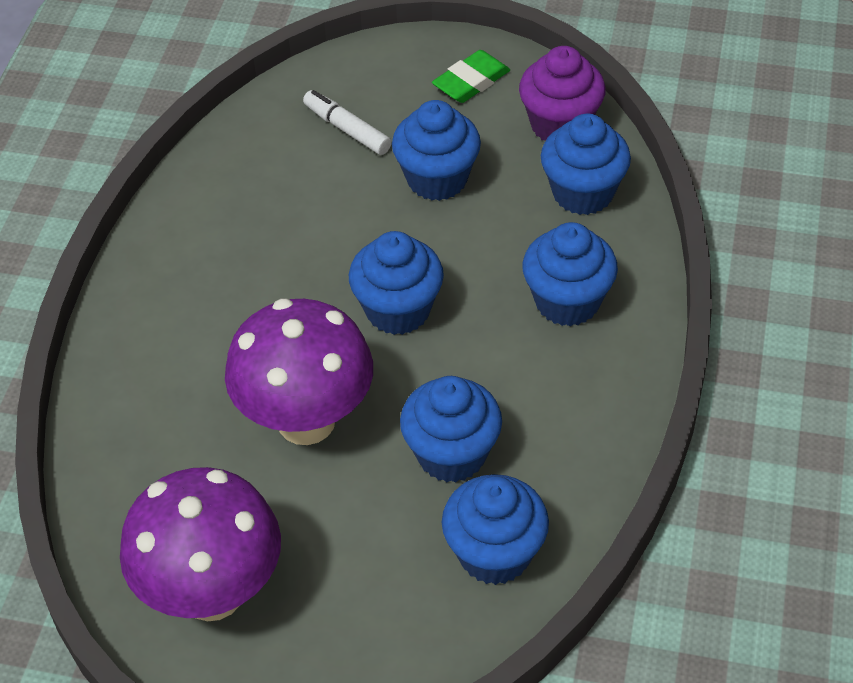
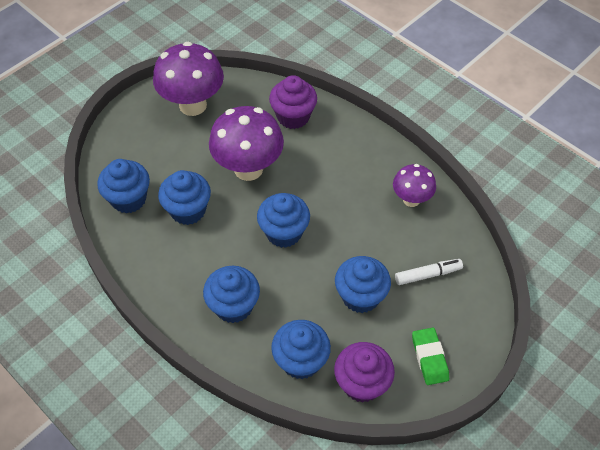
camera: 120 degrees right, 5 degrees up
(144, 421) = (293, 117): none -> purple cupcake
(225, 196) = (411, 199): none -> purple mushroom

